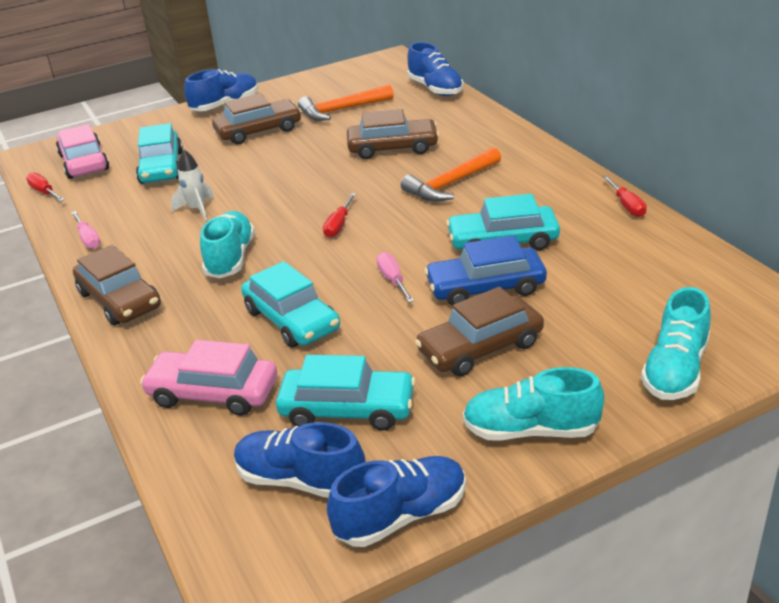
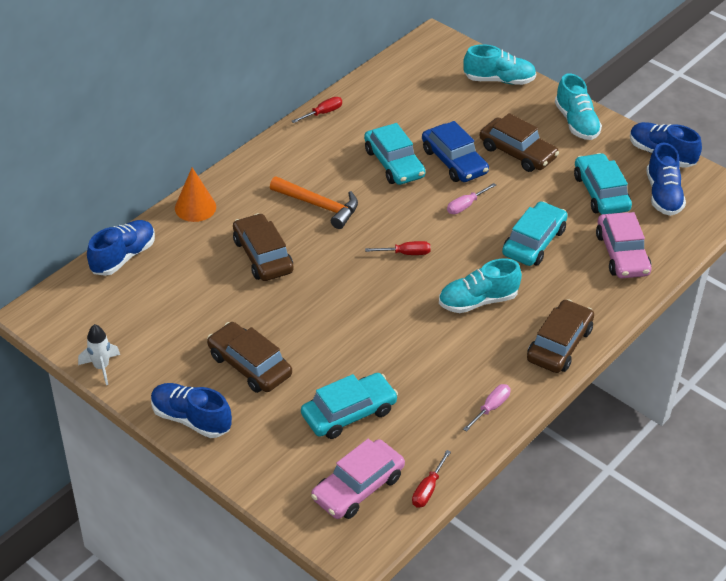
camera: 115 degrees left, 10 degrees up
(197, 210) = (416, 352): white rocket -> white rocket (101, 367)
(341, 110) = (187, 315): orange hammer -> none
(486, 122) = (195, 207): none -> orange cone

